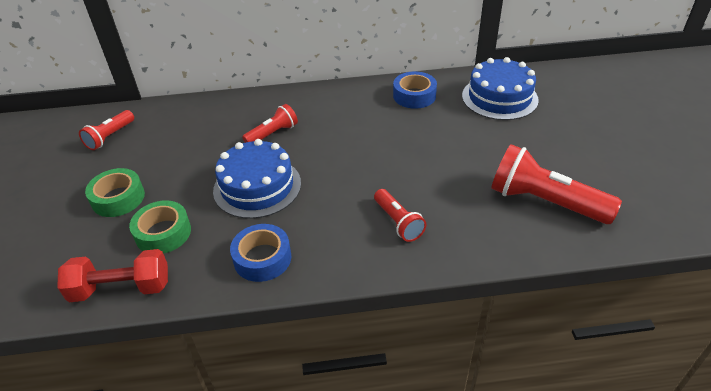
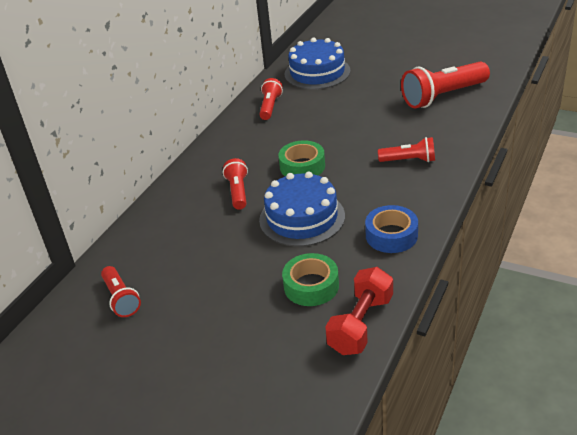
camera: 55 degrees left, 5 degrees down
(118, 198) = (233, 308): green tape -> green tape (302, 166)
(414, 96) = (270, 107): blue tape -> red flashlight

